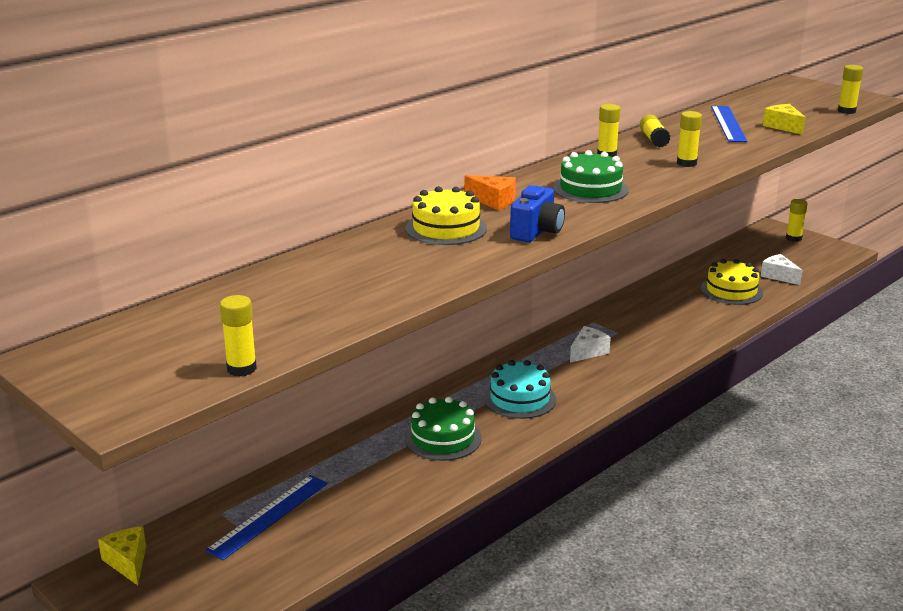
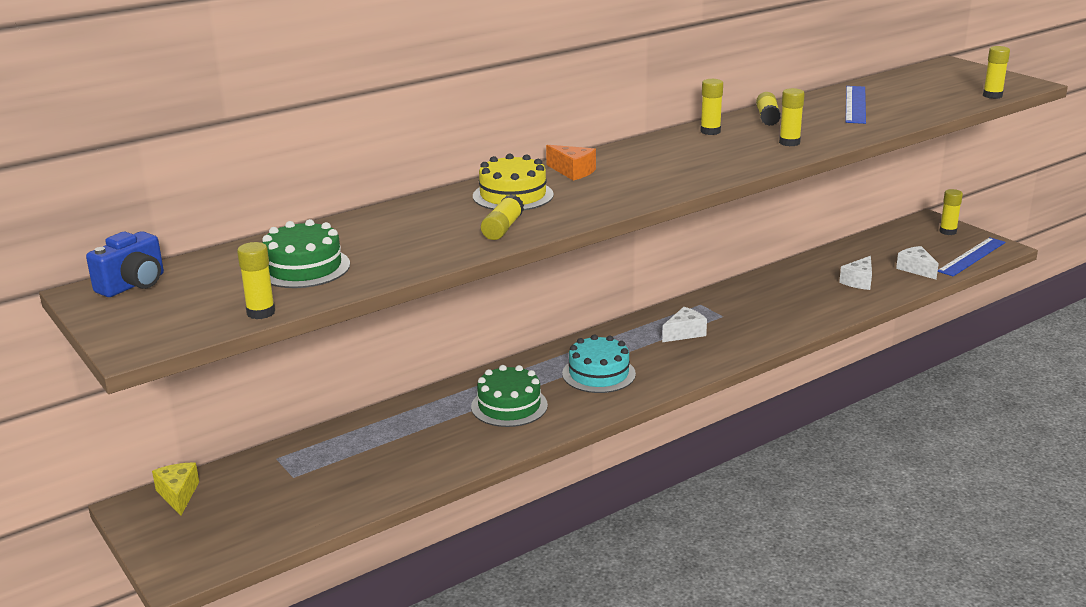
camera: 10 degrees right, 0 degrees up
(269, 516) = (319, 464): blue ruler -> blue ruler (972, 257)
(452, 263) = (502, 228): none -> yellow glue stick
(537, 232) = (601, 203): blue camera -> blue camera (133, 285)
(590, 189) = (676, 164): green cake -> green cake (303, 268)
(731, 291) = (859, 281): yellow cake -> white cheese
(783, 126) = (913, 109): yellow cheese -> none

